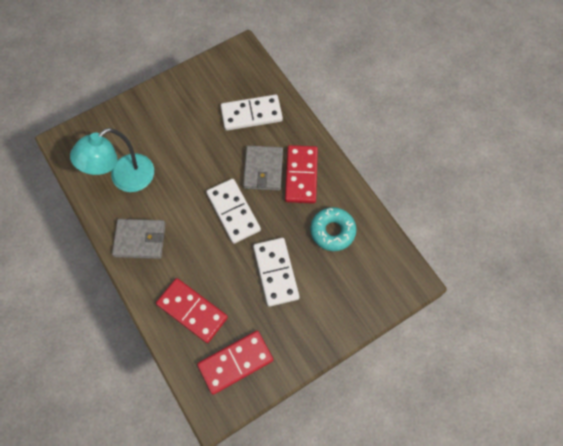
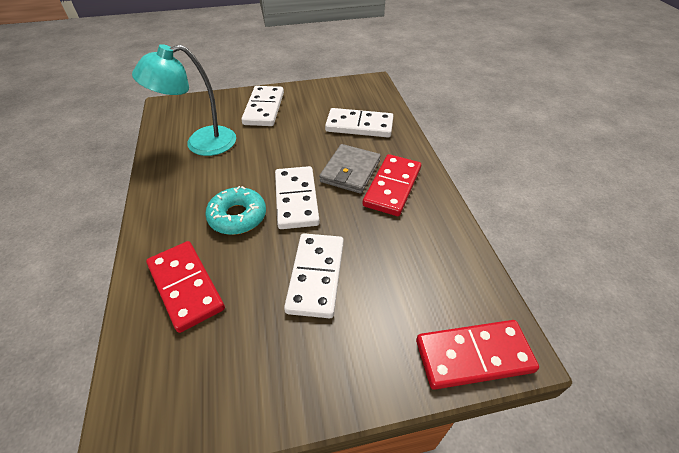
camera: 20 degrees right, 20 degrees down
(140, 240) = (178, 197): grey wallet -> none
(157, 118) = (264, 108): none -> white domino
(235, 362) = (200, 374): red domino -> red domino (473, 355)
(332, 231) = (411, 252): turquoise donut -> turquoise donut (237, 216)

